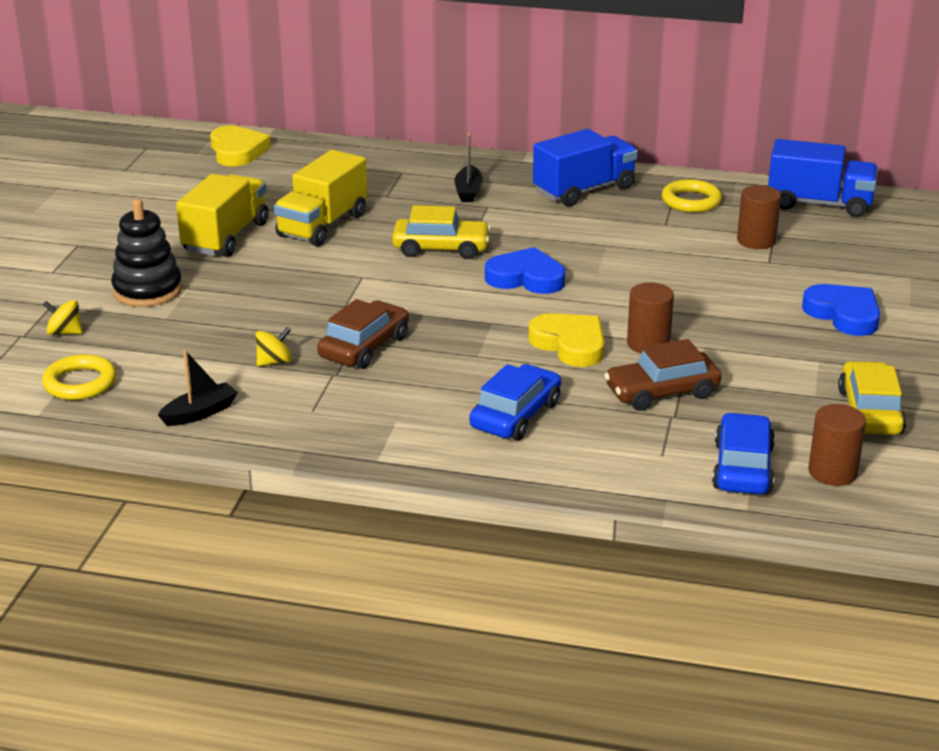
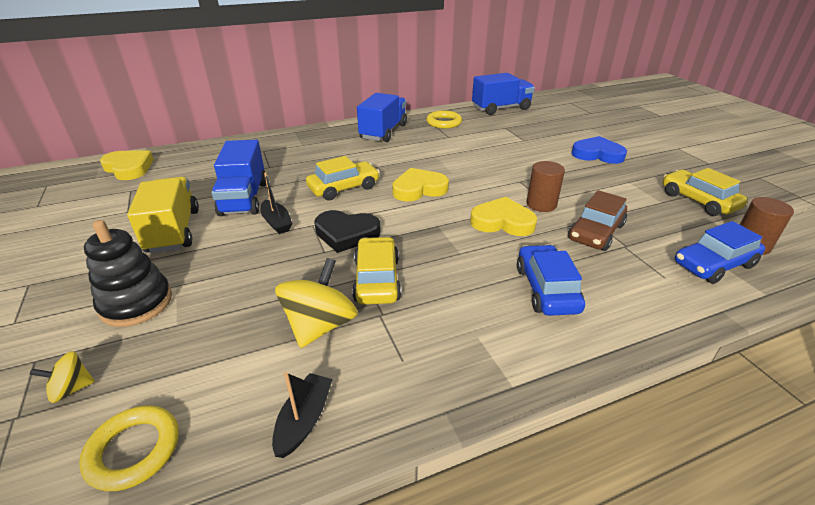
camera: 35 degrees left, 5 degrees up
(274, 362) = (320, 325): yellow spinning top -> yellow spinning top, size x1.90
(322, 225) = (244, 198): yellow truck -> blue truck
(364, 347) = (377, 279): brown car -> yellow car
(385, 297) = (346, 234): none -> black heart
(468, 191) = (319, 150): black boat -> black boat (276, 222)
(526, 278) = (419, 189): blue heart -> yellow heart
(742, 468) = (714, 264): blue car -> blue car turned 90 degrees counterclockwise
(756, 241) = (502, 132): brown cylinder -> none

